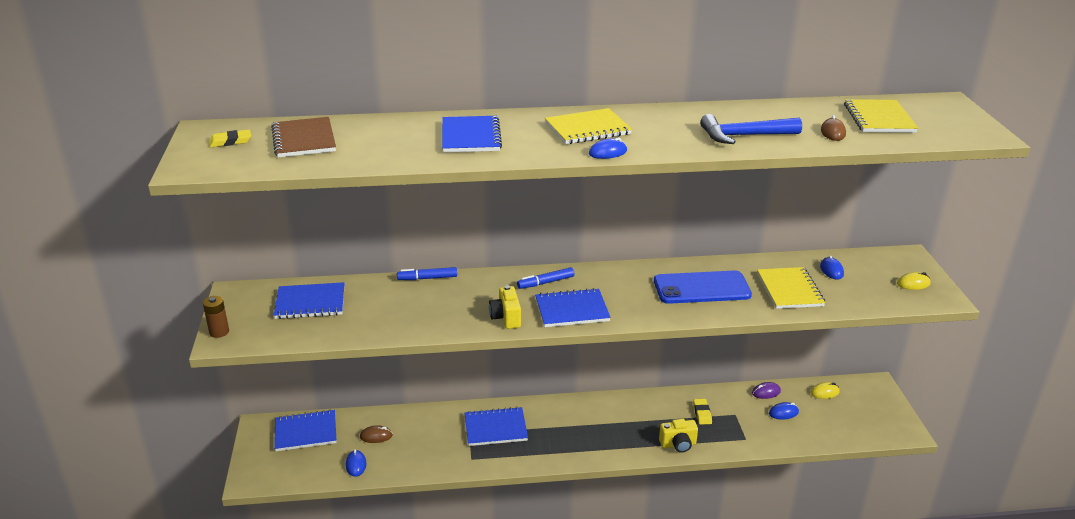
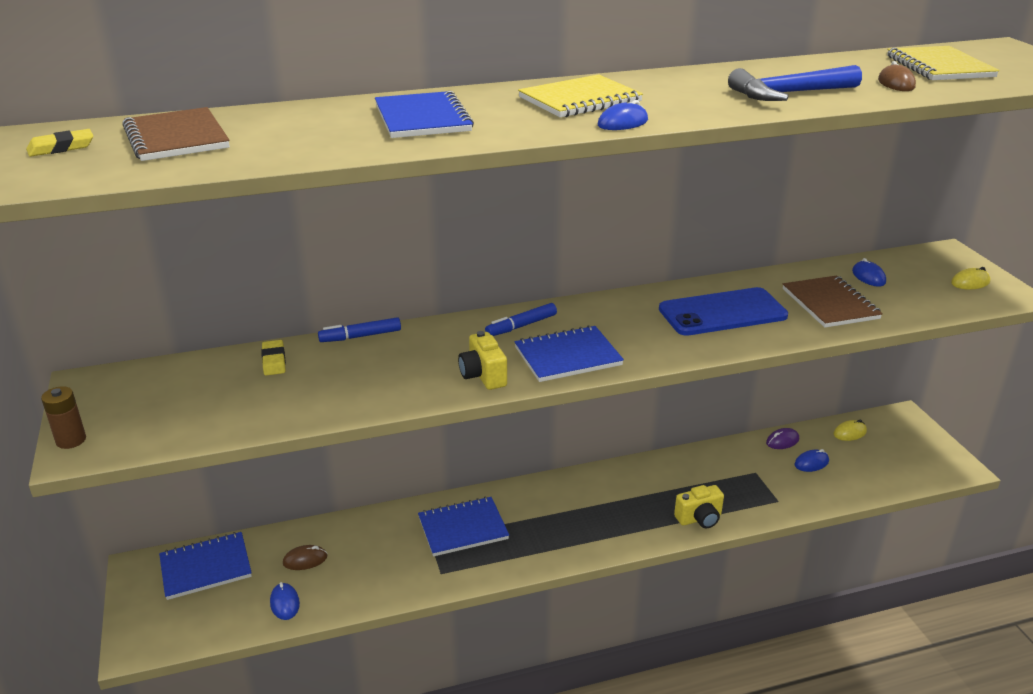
camera: 10 degrees left, 0 degrees up
(310, 303) = (201, 385): blue notebook -> none
(702, 413) = (715, 476): yellow eraser -> yellow eraser (274, 361)
(789, 290) = (830, 304): yellow notebook -> brown notebook

